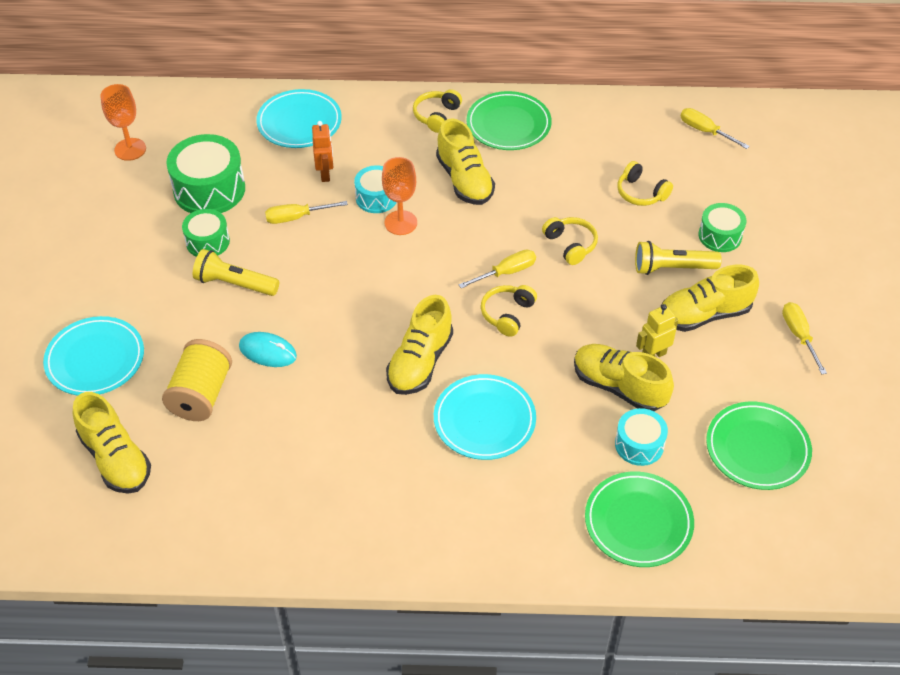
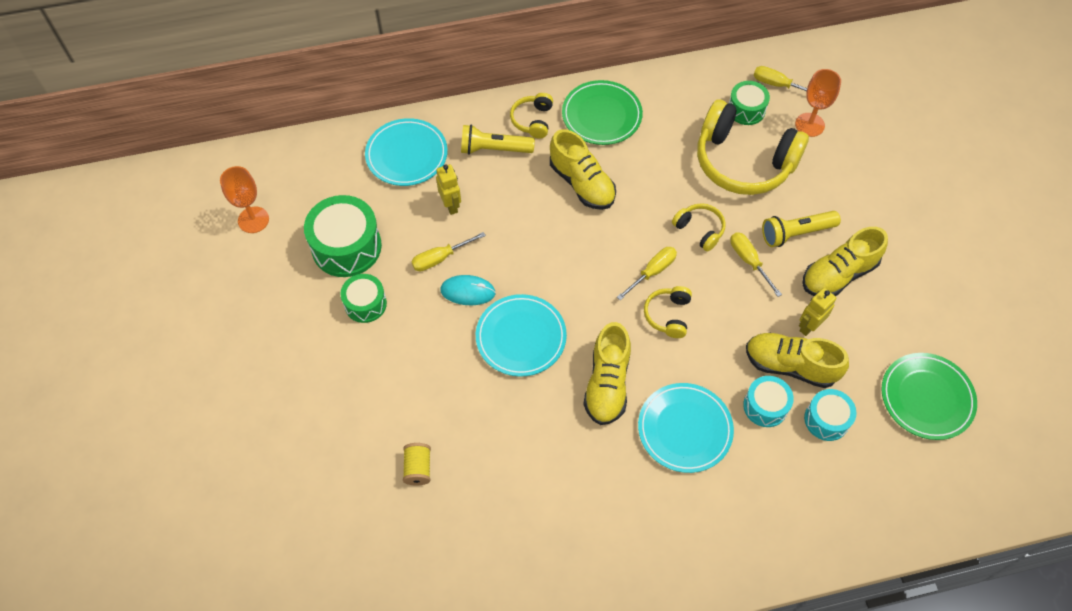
camera: 15 degrees left, 10 degrees up
(95, 359) = (303, 456): turquoise plate -> turquoise plate (521, 337)
(116, 459) = (362, 557): yellow shoe -> none
(201, 394) = (418, 468): yellow spool -> yellow spool, size x0.56
(235, 284) = (407, 343): yellow flashlight -> yellow flashlight (494, 149)
(268, 351) = (464, 407): turquoise mouse -> turquoise mouse (468, 291)
(325, 174) = (451, 205): orange robot -> yellow robot
(376, 198) = (507, 220): turquoise drum -> turquoise drum (765, 406)
(400, 223) = (539, 242): orange goblet -> orange goblet (809, 125)
(638, 522) = (851, 497): green plate -> none
(641, 193) = (743, 161): yellow headphones -> yellow headphones, size x2.18
(720, 236) = (826, 191): green drum -> green drum (746, 110)
(799, 335) = (925, 276): yellow screwdriver -> yellow screwdriver (749, 261)

